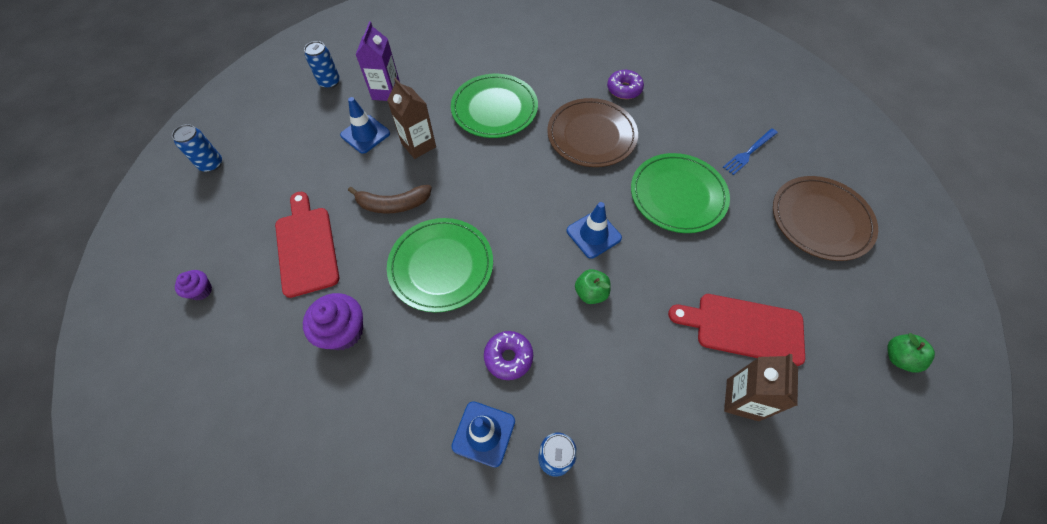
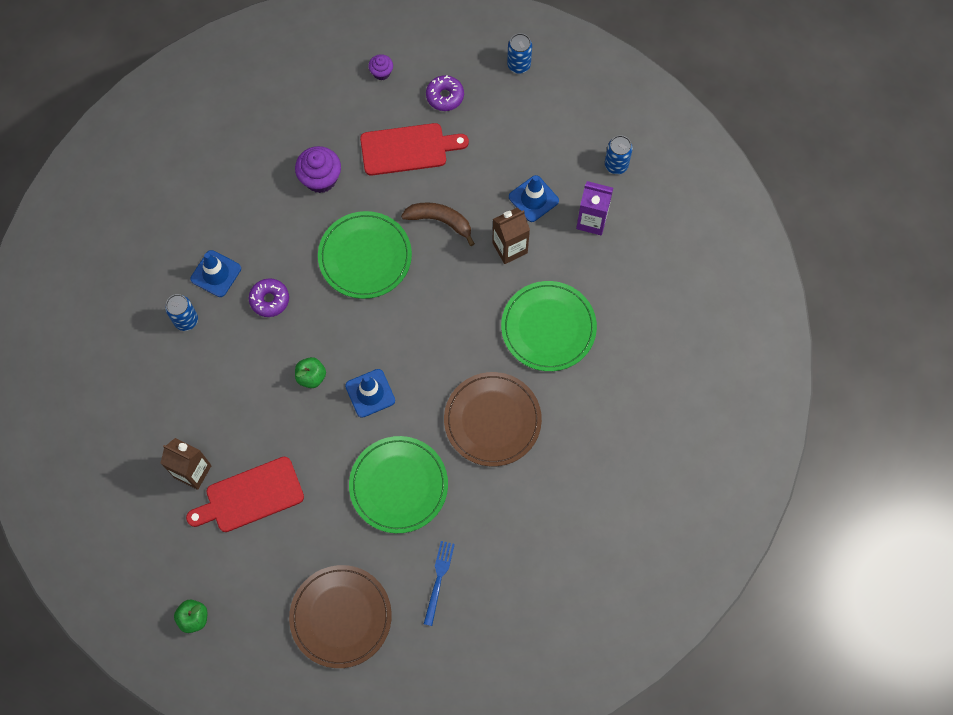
camera: 100 degrees right, 10 degrees up
(393, 204) = (440, 221): brown banana -> brown banana turned 105 degrees clockwise
(624, 89) = (555, 473): purple donut -> purple donut (445, 96)
(743, 328) = (250, 496): red cutting board -> red cutting board turned 135 degrees counterclockwise
(749, 152) = (438, 579): blue fork -> blue fork turned 45 degrees clockwise

